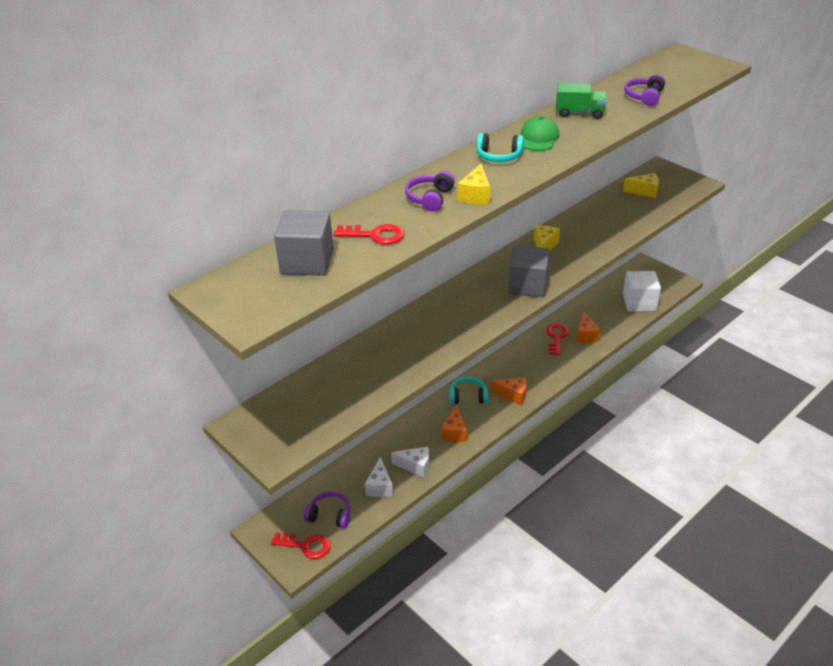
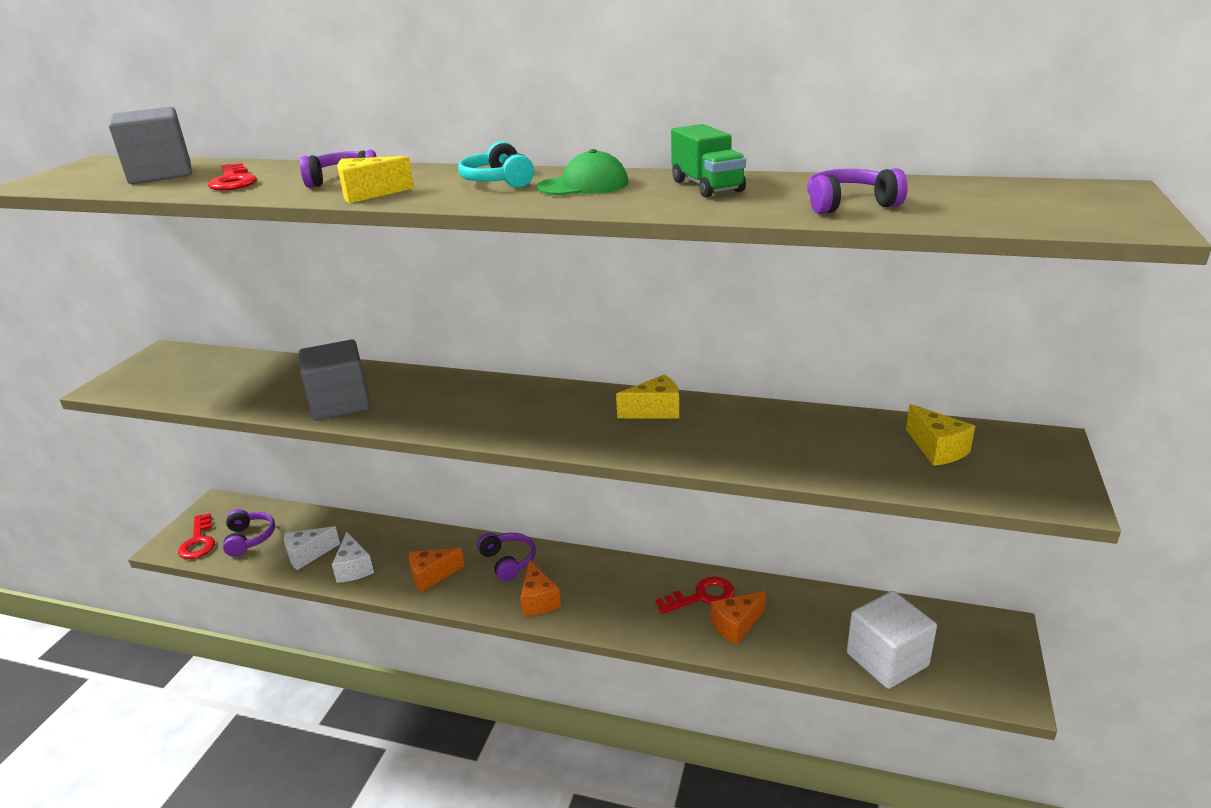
camera: 60 degrees right, 10 degrees down
(468, 396) = (508, 561): turquoise headphones -> purple headphones
(527, 285) = (538, 427): grey cube -> grey cube (340, 403)

